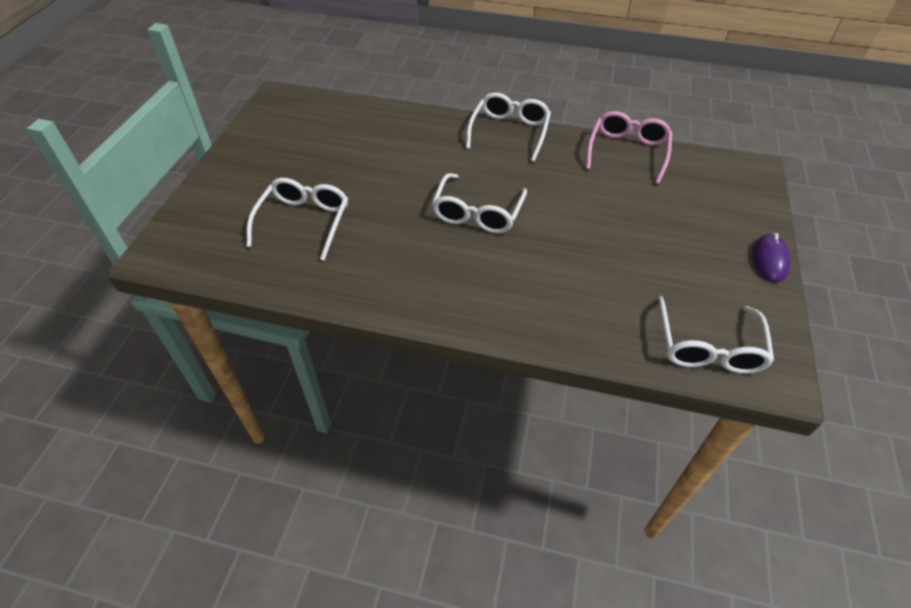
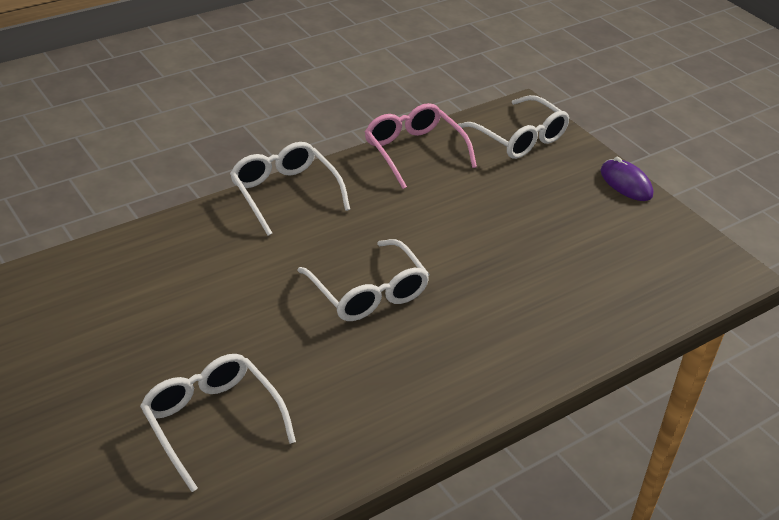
camera: 50 degrees left, 10 degrees down
(708, 347) = (673, 281): white glasses -> white glasses (519, 138)

